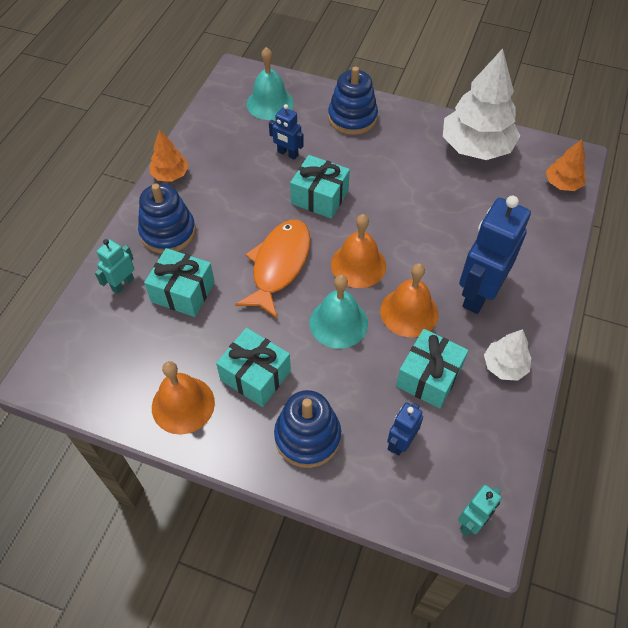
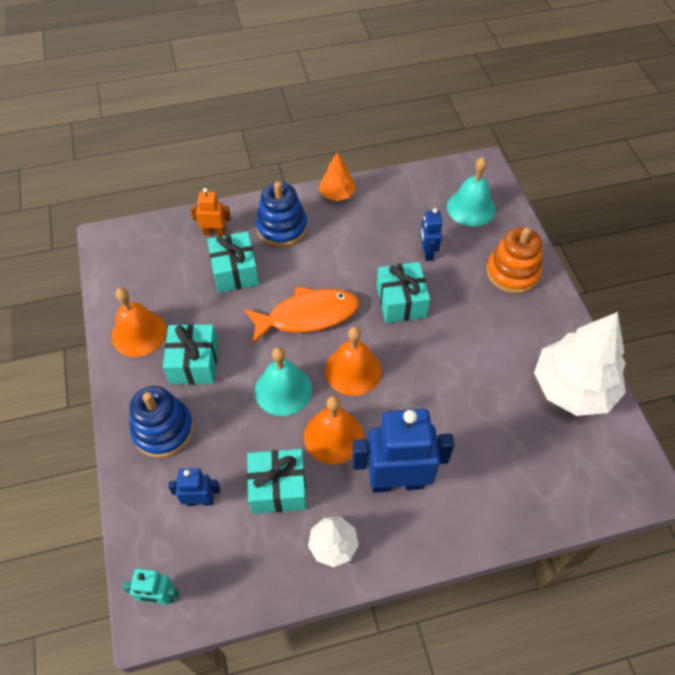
camera: 55 degrees right, 0 degrees up
(122, 284) = (214, 232): turquoise robot -> orange robot
(352, 118) = (512, 272): blue stacking toy -> orange stacking toy
(562, 184) = (598, 489): orange tree -> none

